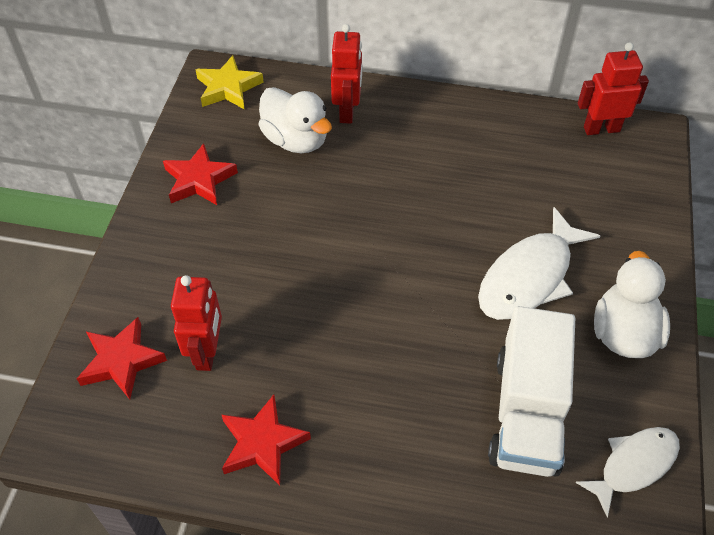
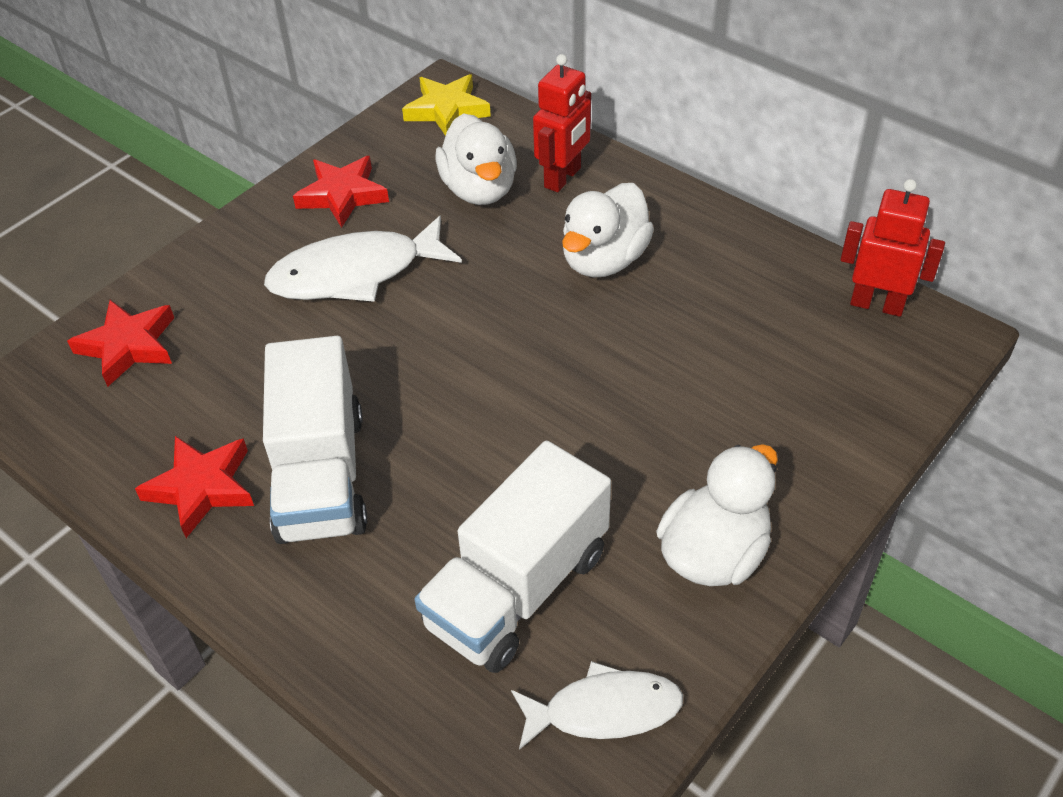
camera: 30 degrees right, 5 degrees down
(207, 352) = (217, 372): red robot -> none
(341, 395) = (321, 475): none -> white truck
(417, 161) = (604, 260): none -> white duck
(529, 277) = (642, 440): white fish -> white fish (355, 273)

